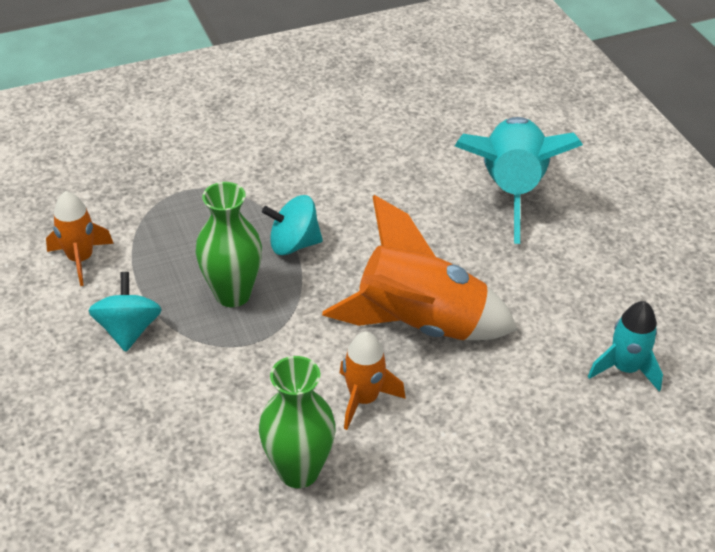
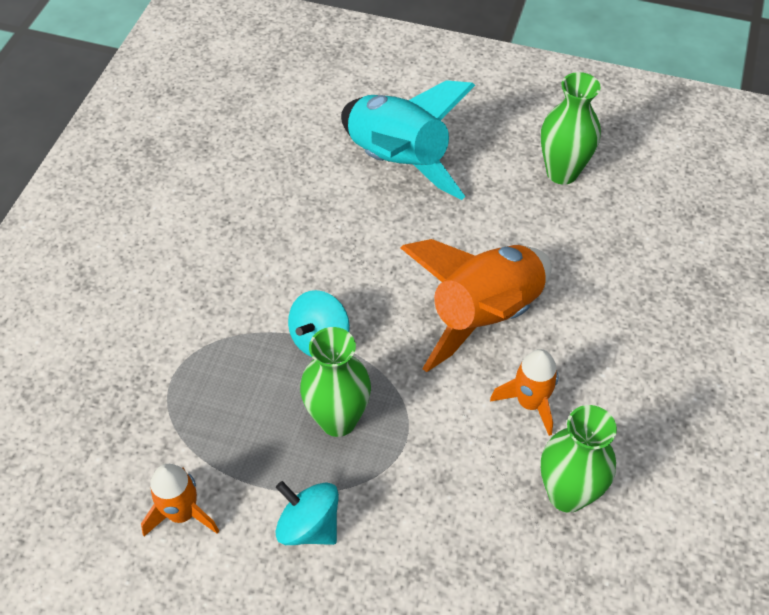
camera: 50 degrees left, 10 degrees up
(625, 368) = (629, 227): turquoise rocket -> none
(628, 292) = (562, 172): none -> green vase

